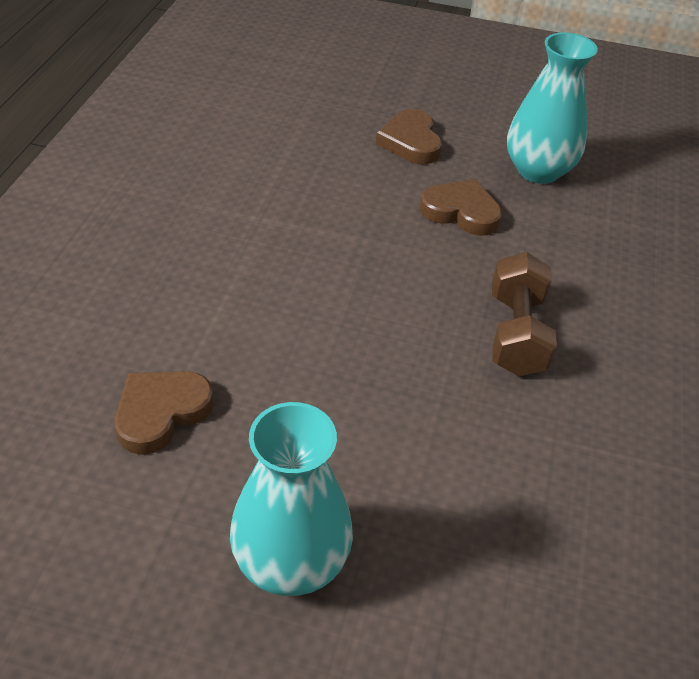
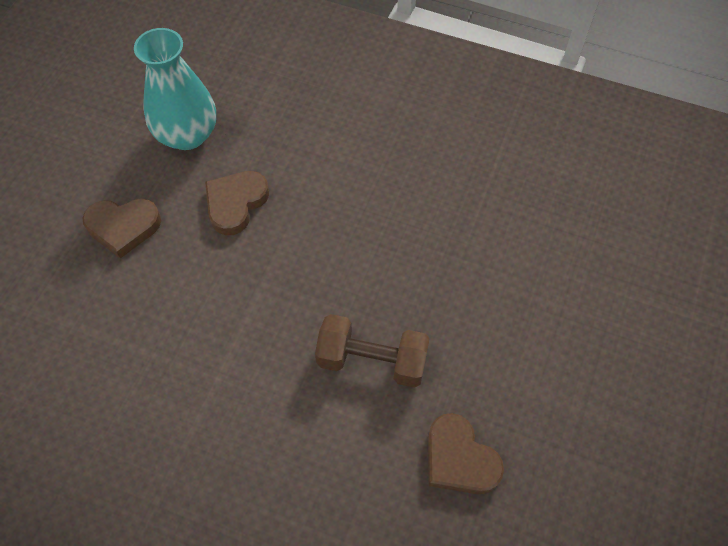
camera: 80 degrees left, 15 degrees up
(291, 561) = (589, 367): turquoise vase -> none
(516, 334) = (385, 193): brown dumbbell -> brown dumbbell (372, 360)

